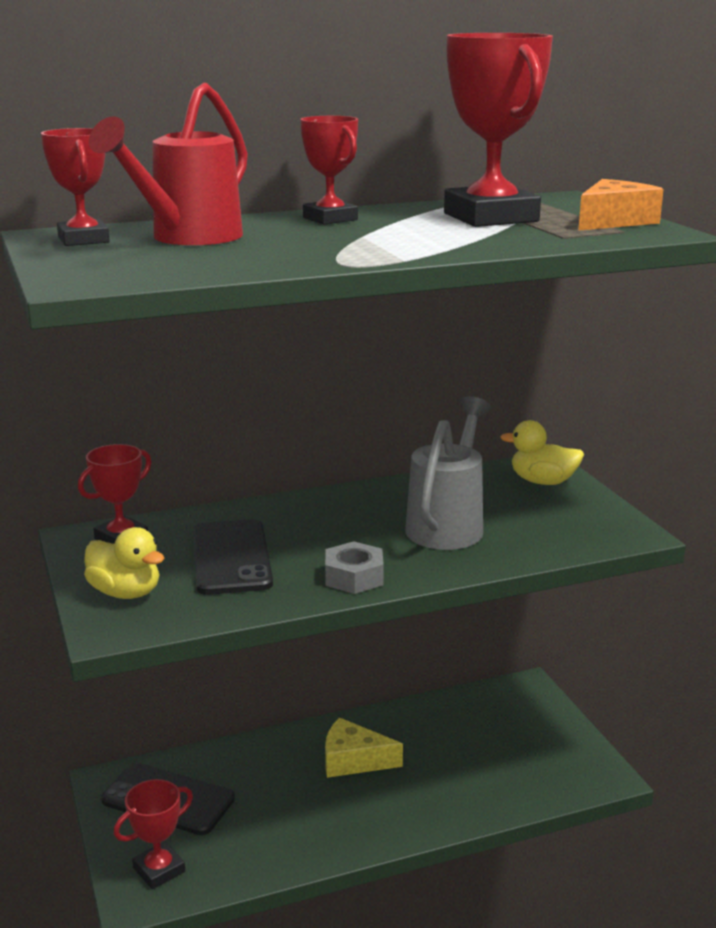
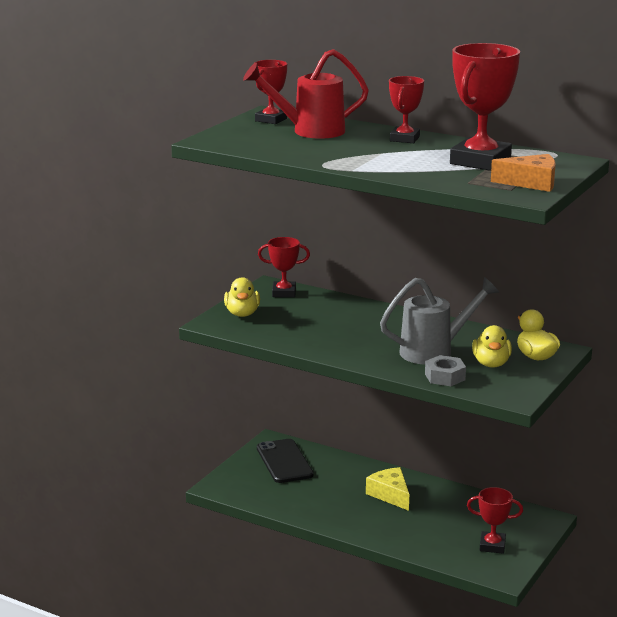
camera: 50 degrees right, 0 degrees up
(159, 870) = (239, 483): red trophy -> red trophy (492, 545)
(231, 557) = (309, 320): black phone -> none
(354, 577) = (339, 350): grey nut -> grey nut (445, 377)
(527, 509) = (491, 364): none -> yellow duck

